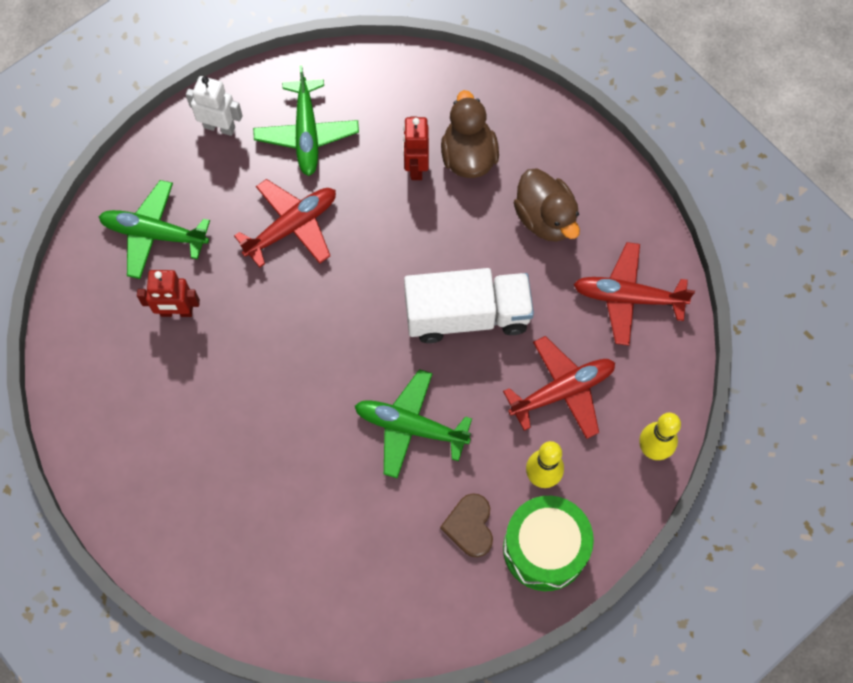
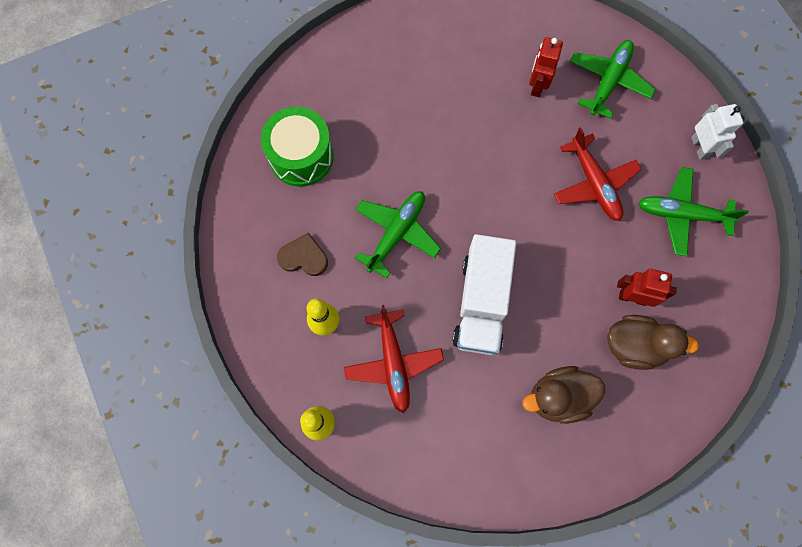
camera: 105 degrees right, 5 degrees up
(219, 127) = (699, 147): white robot -> white robot turned 45 degrees counterclockwise
(545, 549) = (268, 309): green drum -> green drum (301, 156)
(627, 298) = (464, 448): red plane -> none

